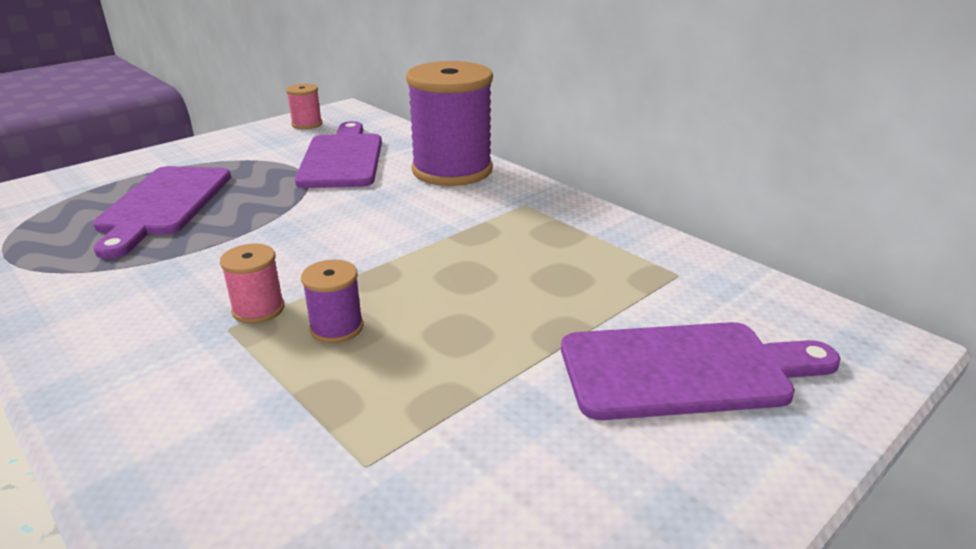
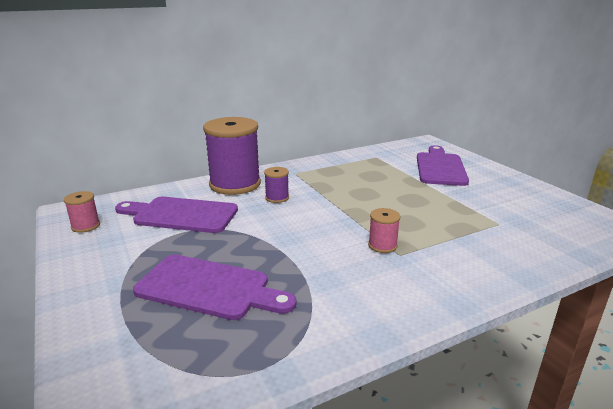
camera: 75 degrees left, 5 degrees down
(336, 327) = (404, 225): purple spool -> purple spool (277, 198)

